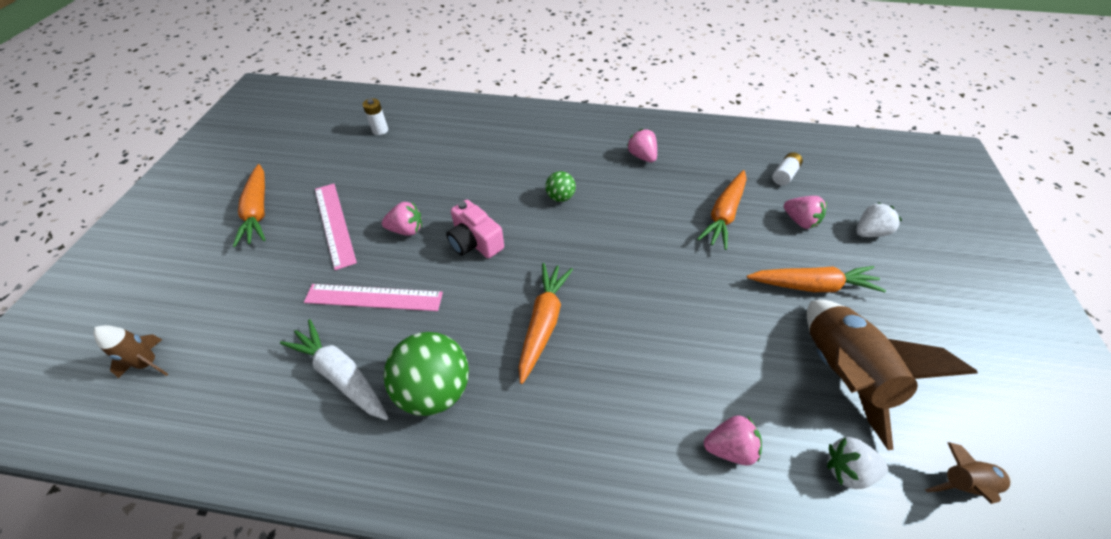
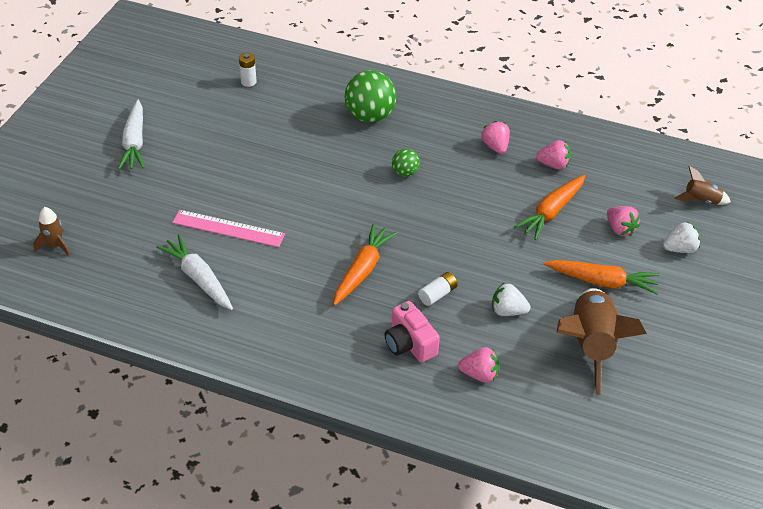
camera: 10 degrees right, 5 degrees down
(258, 211) = (135, 142): orange carrot -> white carrot
(334, 224) = (200, 164): pink ruler -> none
(406, 230) = (262, 179): pink strawberry -> pink strawberry (553, 165)
(435, 389) = (268, 300): green ball -> green ball (370, 116)
(475, 242) = (319, 199): pink camera -> pink camera (409, 343)
(784, 175) = (627, 186): white battery -> white battery (437, 294)
(847, 469) = (561, 402): white strawberry -> white strawberry (507, 311)
(962, 483) = (643, 425): brown rocket -> brown rocket (701, 200)

